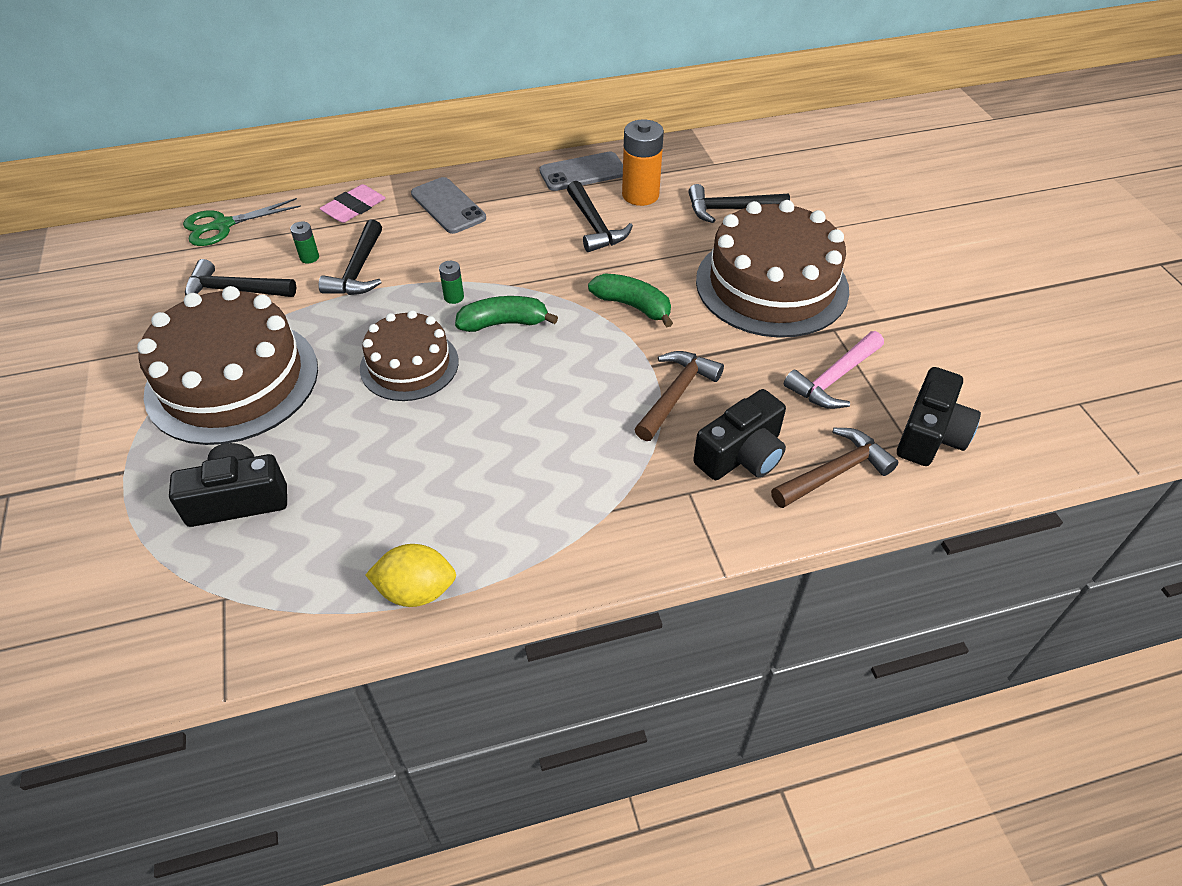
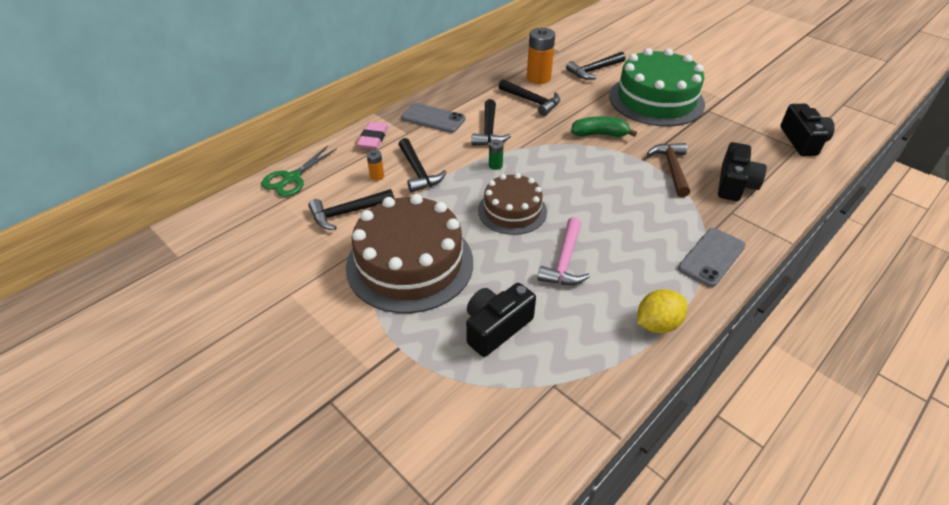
camera: 30 degrees left, 5 degrees down
(309, 257) = (377, 176): green battery -> orange battery
(496, 247) = (489, 131): none -> black hammer
(503, 323) = (540, 168): green banana -> none
(582, 172) = (492, 76): grey phone -> grey phone (711, 257)
(771, 285) = (656, 100): brown cake -> green cake
(833, 379) = (734, 133): pink hammer -> pink hammer (564, 261)
(835, 472) = (783, 174): brown hammer -> none

